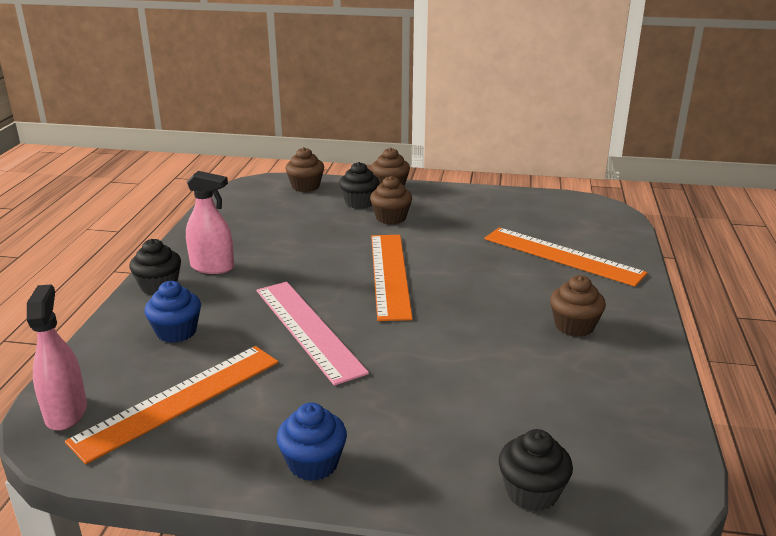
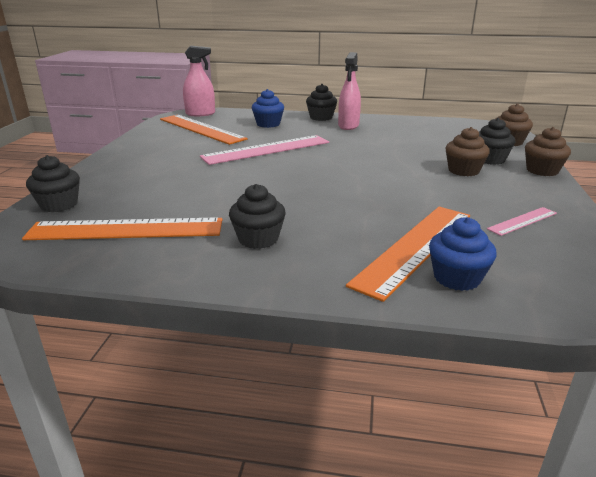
camera: 90 degrees right, 0 degrees up
(313, 463) = (130, 154): blue cupcake -> blue cupcake (457, 278)
(389, 274) = (348, 170): orange ruler -> orange ruler (126, 229)
(501, 211) = (522, 221): none -> pink ruler
(574, 326) = (258, 239): brown cupcake -> black cupcake

